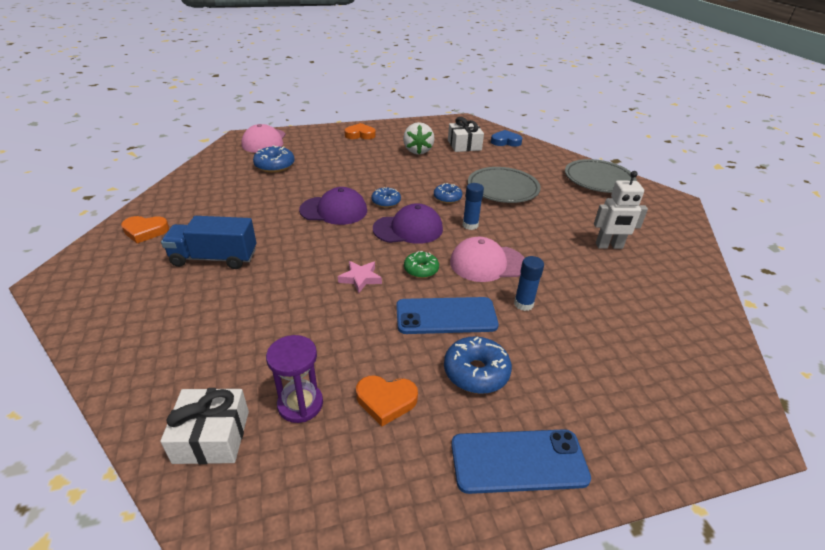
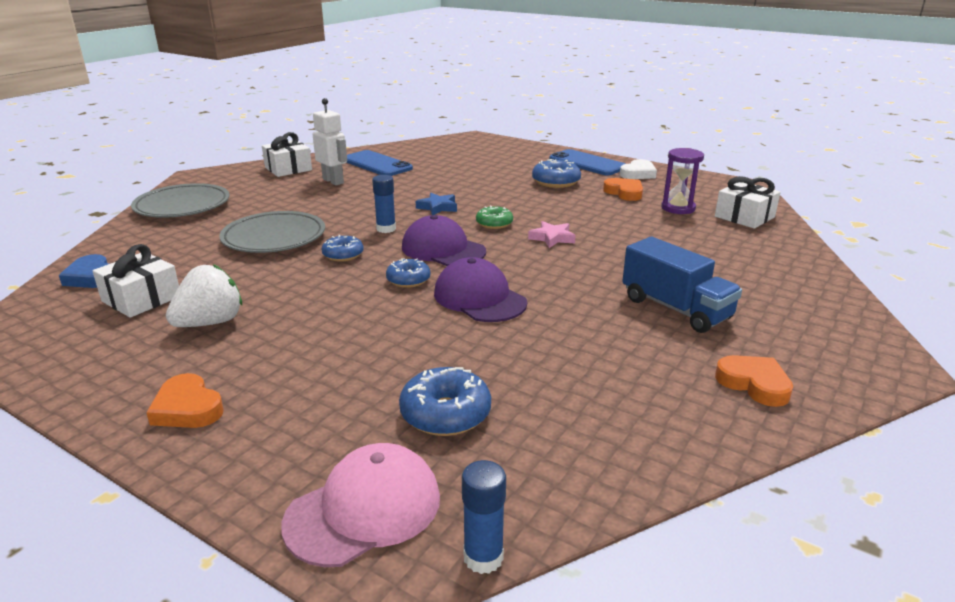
camera: 130 degrees left, 10 degrees down
(426, 479) = (638, 174): none -> white heart
(446, 316) = (527, 201): blue phone -> blue phone (376, 164)
(487, 263) = (438, 207): pink cap -> blue star
(523, 304) = (467, 187): blue glue stick -> blue glue stick (483, 557)
(668, 239) = (288, 169): none -> white gift

